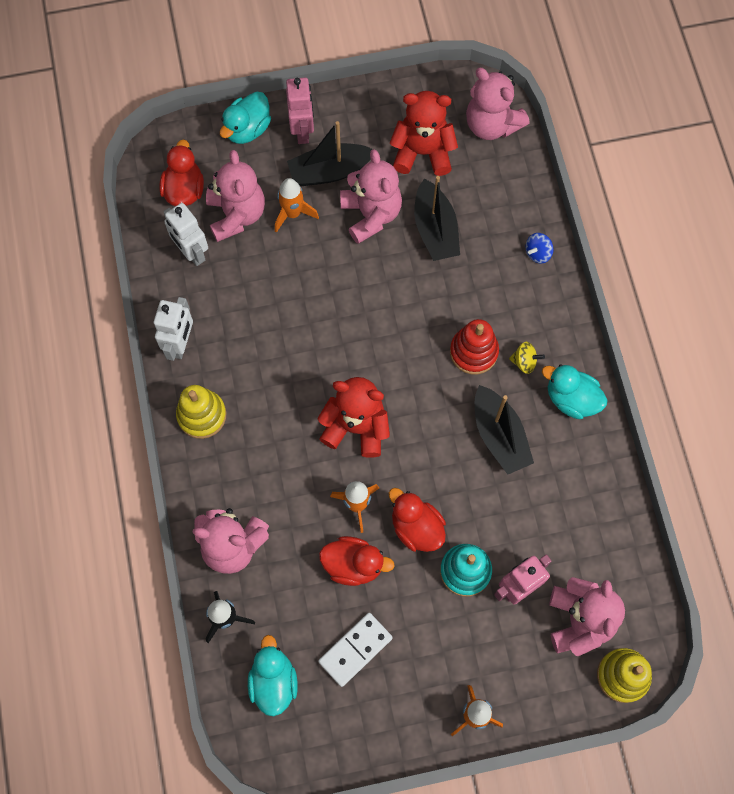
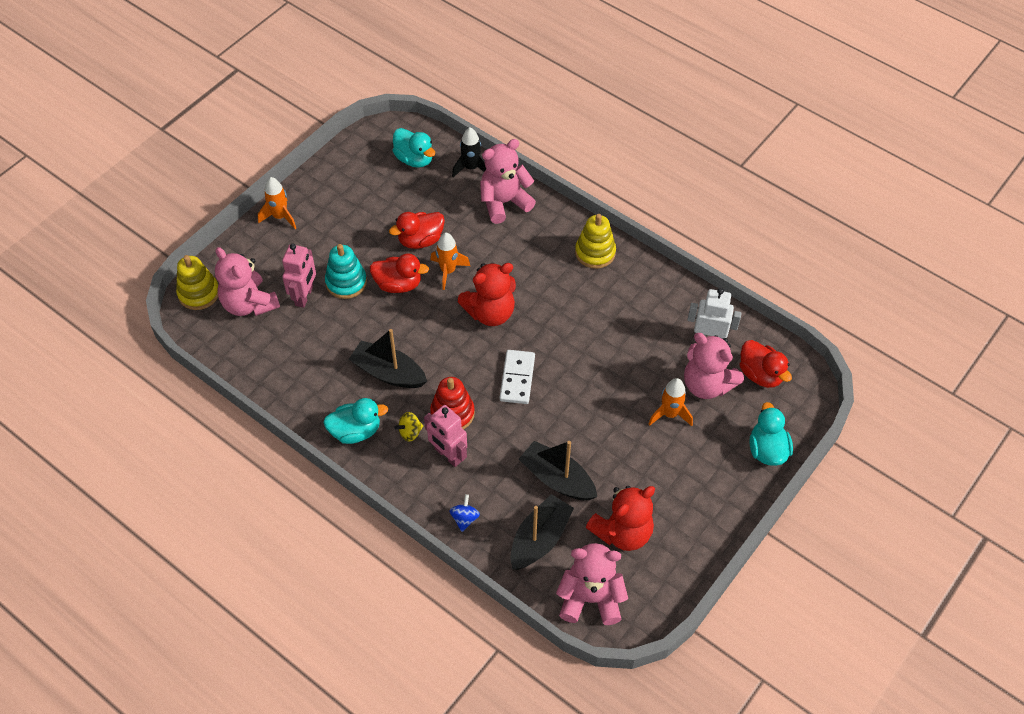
camera: 140 degrees right, 15 degrees down
(181, 343) = (653, 281): white robot -> none
(302, 130) = (727, 480): pink robot -> pink robot (448, 455)
(329, 171) = (676, 464): black boat -> black boat (540, 539)
(355, 649) = (380, 202): white domino -> white domino (517, 378)
(371, 215) = (614, 455): pink teddy bear -> none

